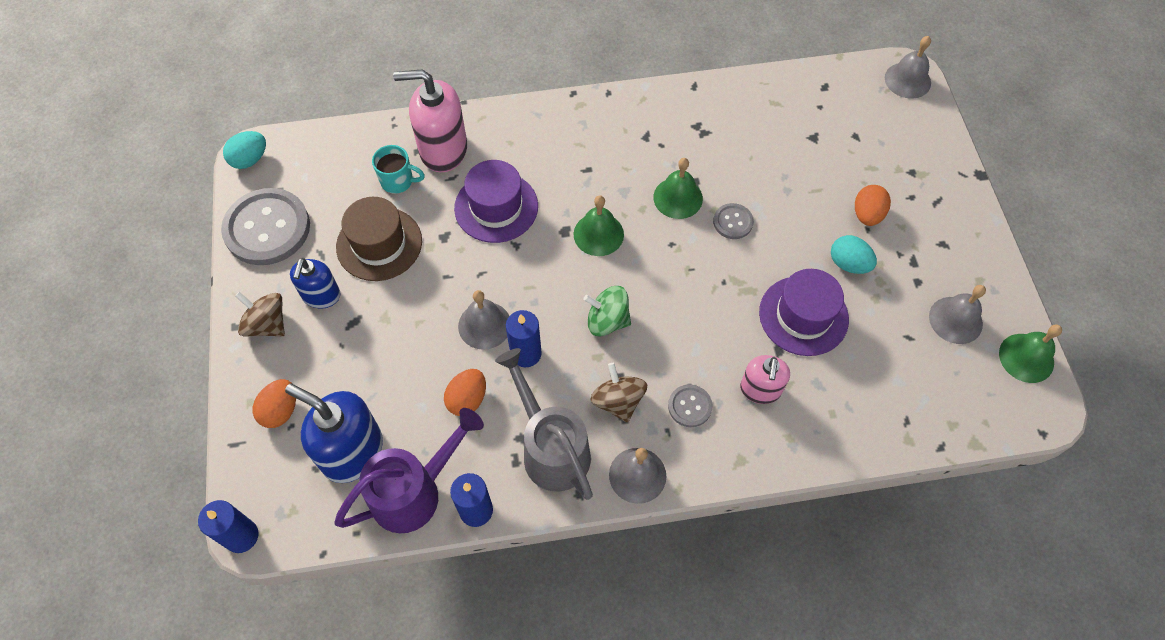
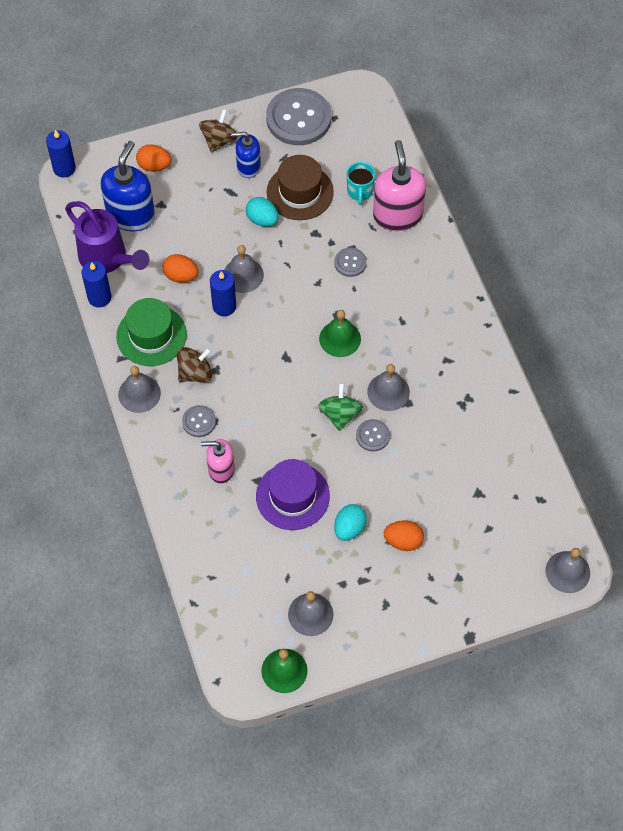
camera: 80 degrees right, 0 degrees up
(250, 159) = (358, 90): turquoise egg -> turquoise egg (262, 220)
(496, 207) = (350, 263): purple hat -> grey button
(551, 448) = (151, 335): grey watering can -> green hat
(607, 321) = (262, 356): green spinning top -> green spinning top (340, 414)
(678, 198) = (388, 392): green bell -> grey bell

